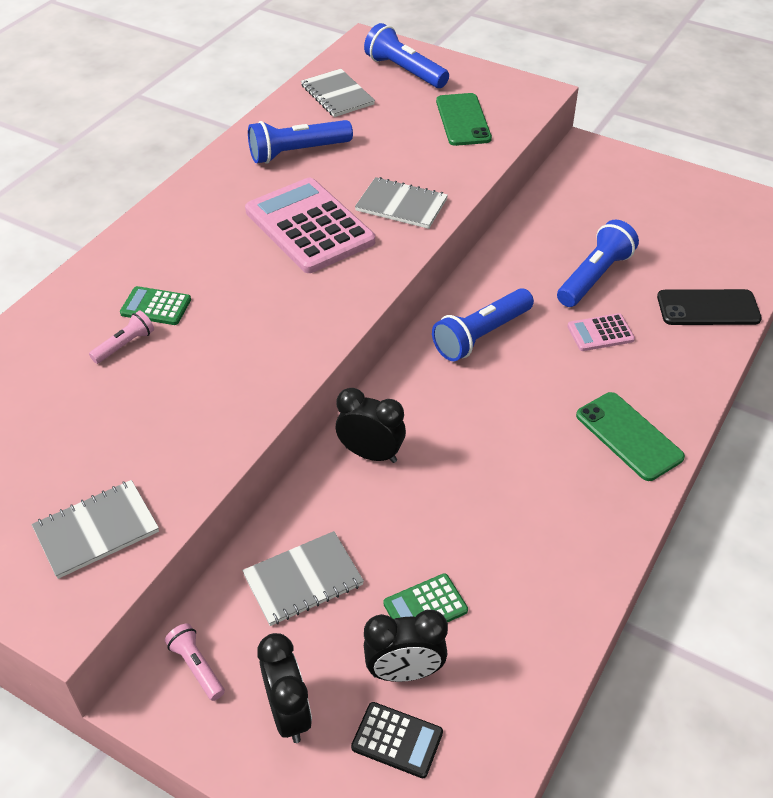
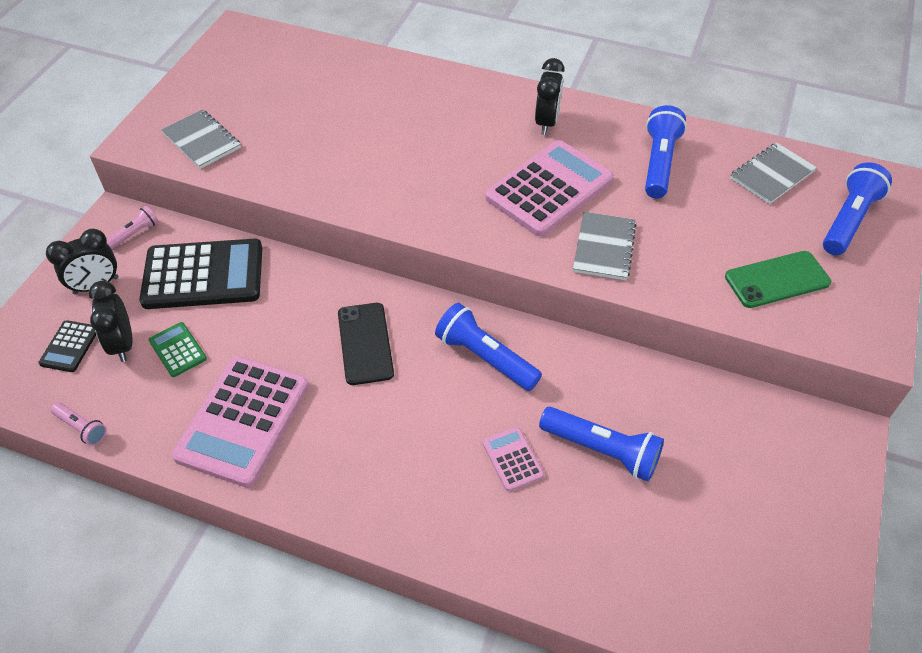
camera: 80 degrees right, 5 degrees up
(125, 345) = (377, 114): pink flashlight -> pink flashlight (82, 428)
(156, 307) = (422, 120): green calculator -> none
(297, 152) = (659, 163): blue flashlight -> blue flashlight turned 45 degrees clockwise
(303, 580) = (203, 275): grey notebook -> black calculator
(371, 454) = (327, 296): black clock -> black clock (546, 123)
(539, 539) = (243, 421): none -> pink calculator
(628, 436) = (370, 488): green phone -> none
(708, 308) = (581, 569): black phone -> black phone (365, 343)

